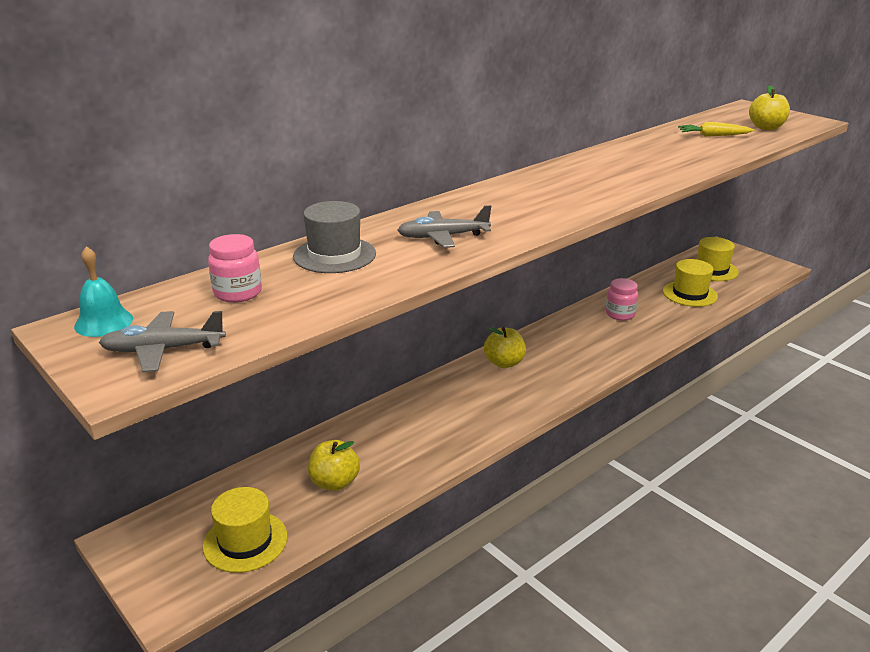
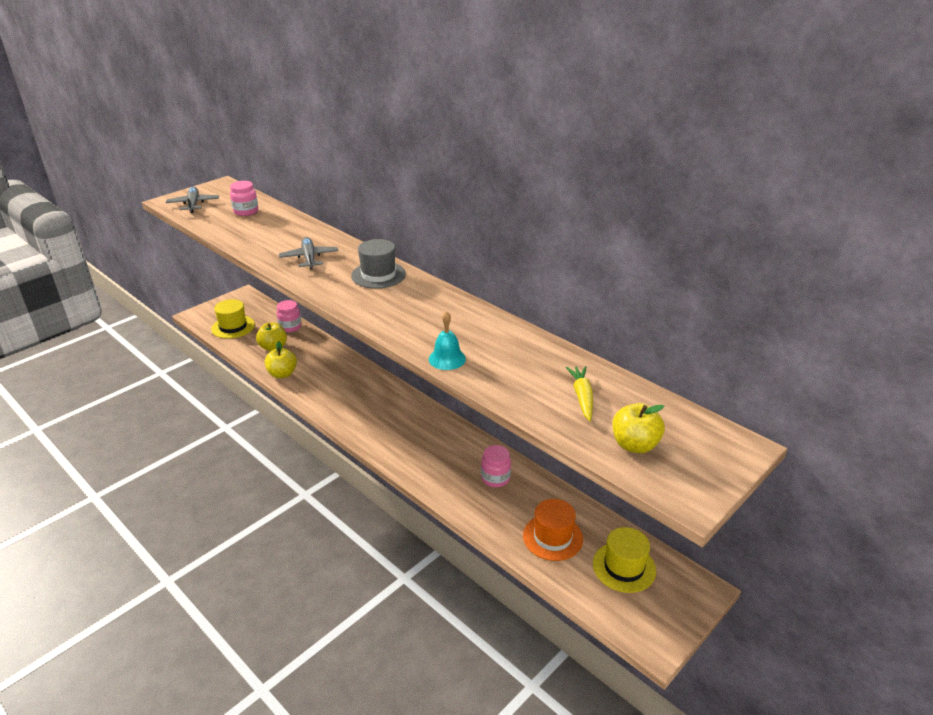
camera: 85 degrees right, 5 degrees up
(103, 322) = (225, 190): turquoise bell -> turquoise bell (447, 359)
(275, 468) = (290, 327): none -> pink jar
(334, 255) = (288, 229): grey hat -> grey hat (378, 275)
(504, 363) = (404, 407): yellow apple -> yellow apple (282, 374)
(689, 294) = (552, 537): yellow hat -> orange hat

